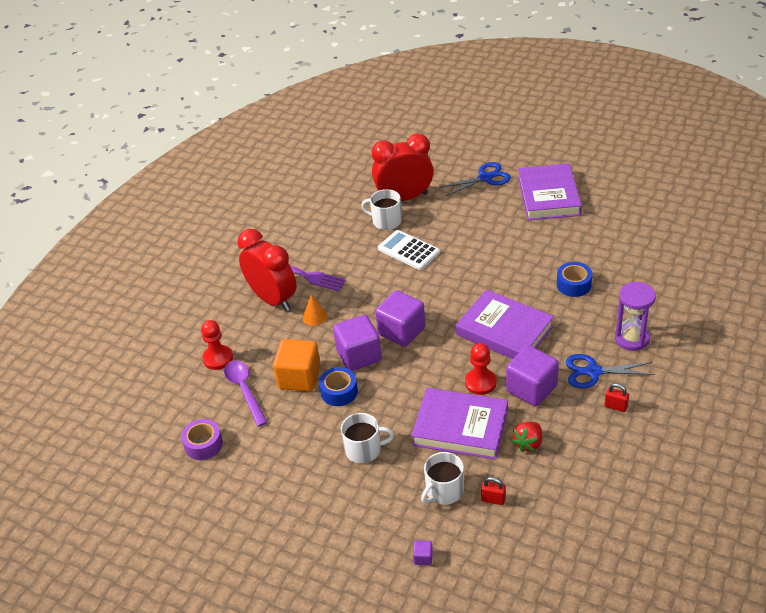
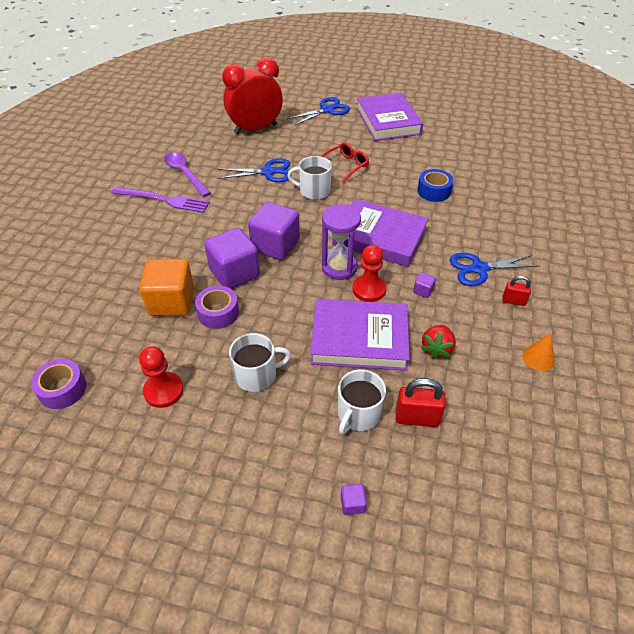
camera: 15 degrees left, 5 degrees up
(218, 358) = (77, 289): red pawn -> red pawn (163, 391)
(244, 390) = (110, 321): purple spoon -> purple spoon (185, 174)
(273, 299) = (135, 225): red clock -> none
(314, 317) = (181, 238): orange cone -> orange cone (538, 358)
(339, 392) = (218, 313): blue tape -> purple tape
(386, 221) = (241, 149): white mug -> white mug (314, 191)
(408, 250) = (268, 172): white calculator -> blue scissors
(489, 249) = (345, 166): none -> red glasses
(493, 499) = (417, 418): red padlock -> red padlock, size x1.60
(531, 388) = (423, 291): purple cube -> purple cube, size x0.41
(632, 338) = (505, 235): purple hourglass -> purple hourglass (339, 267)

